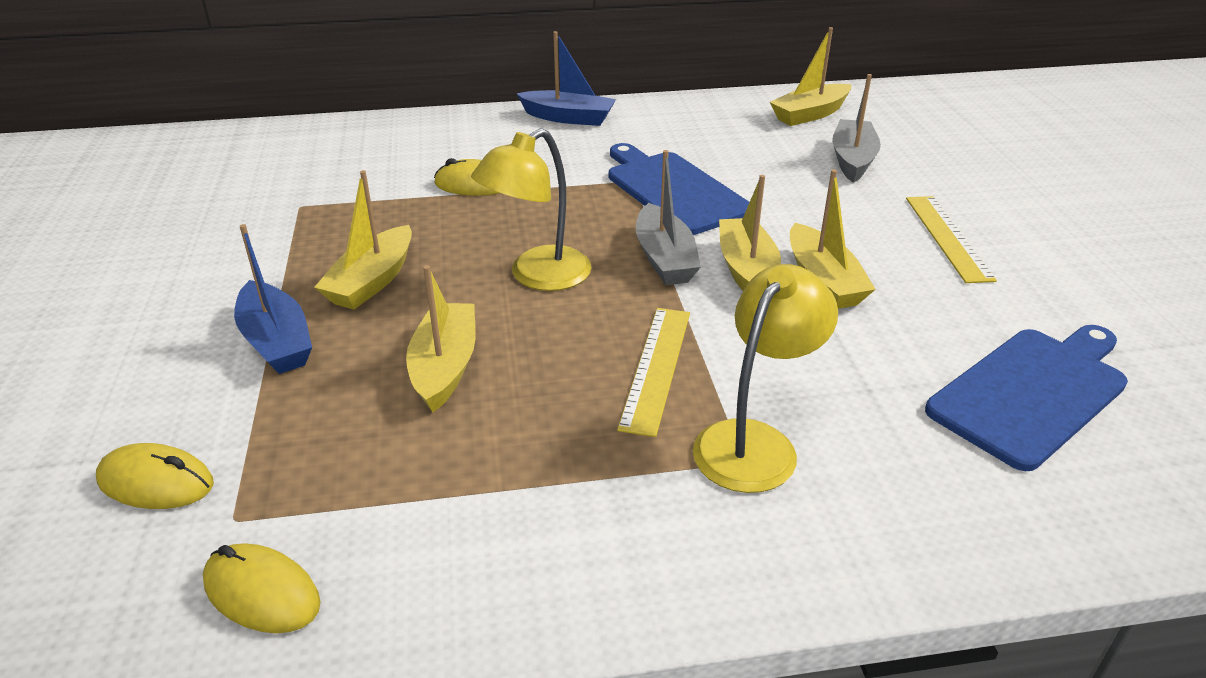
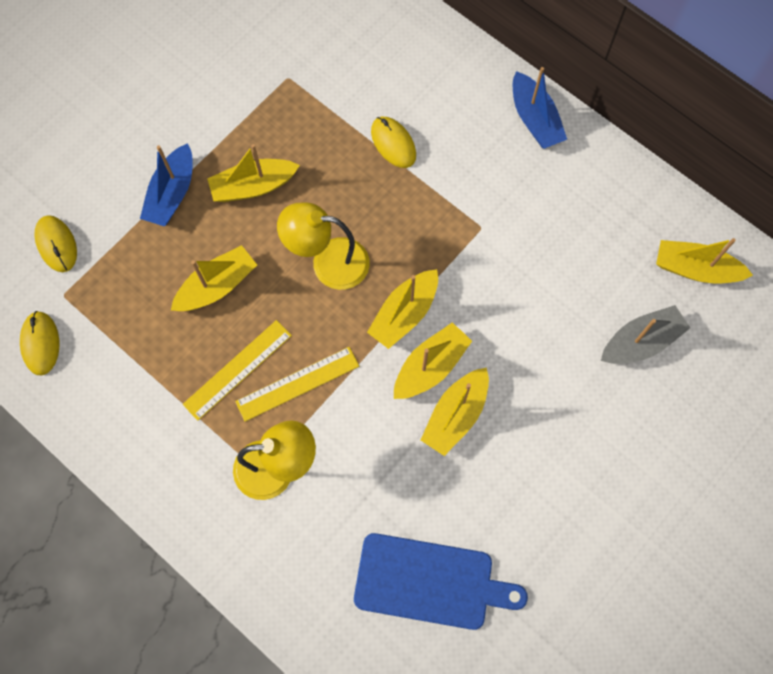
camera: 50 degrees right, 35 degrees up
(664, 258) = (404, 314): grey boat -> yellow boat
(673, 190) = (491, 260): blue cutting board -> none
(948, 237) = (576, 460): yellow ruler -> yellow ruler (238, 370)

